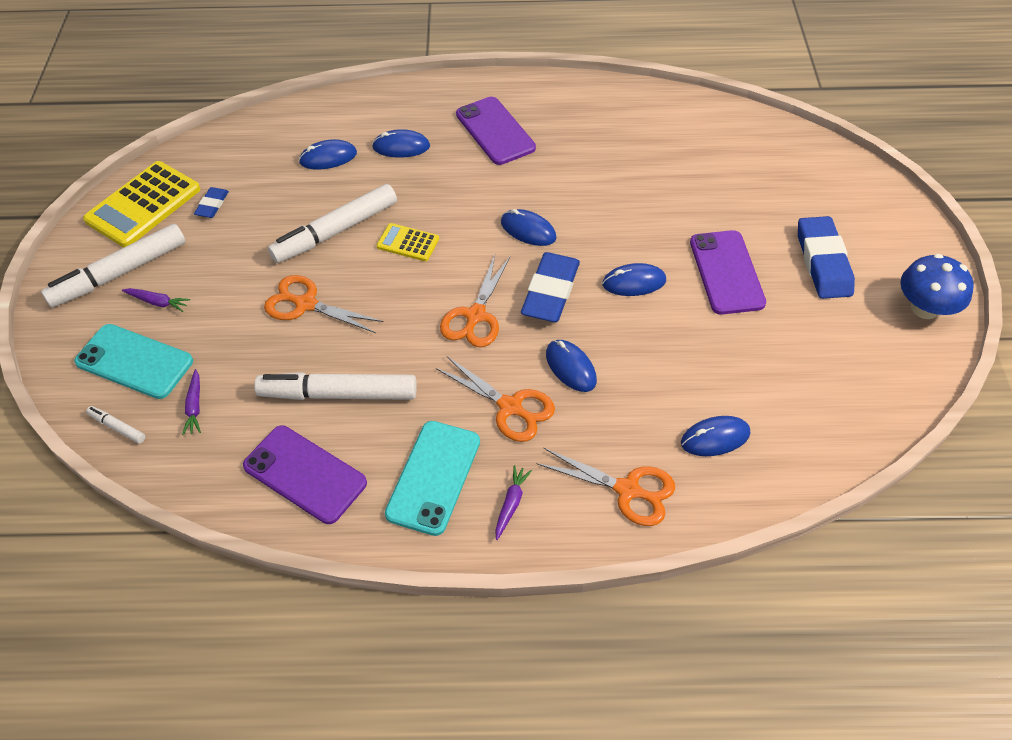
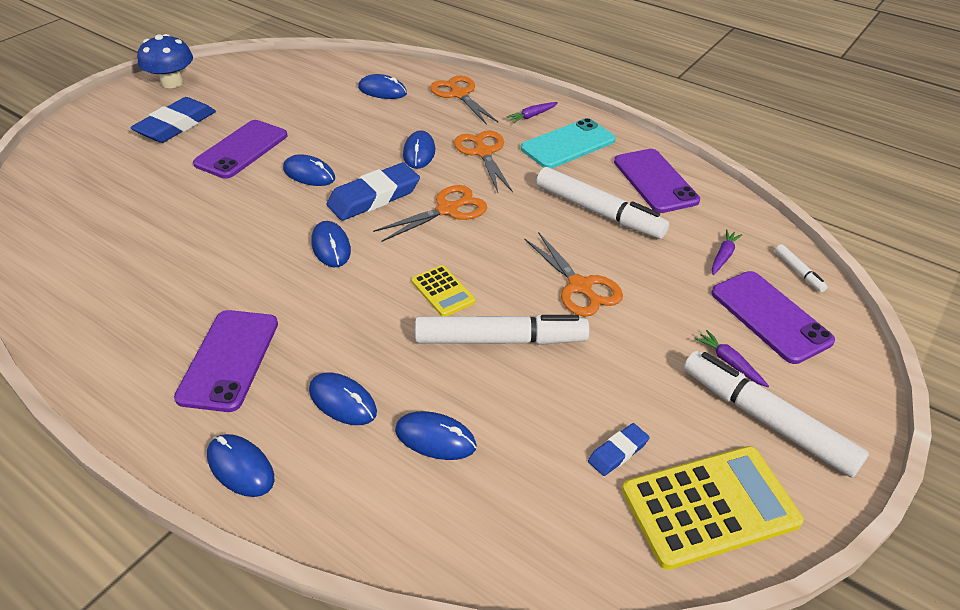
camera: 145 degrees left, 10 degrees down
(119, 273) = (766, 420): white marker -> white marker turned 135 degrees counterclockwise
(134, 362) = (770, 316): turquoise phone -> purple phone
(420, 95) = (240, 467): none -> blue mouse

